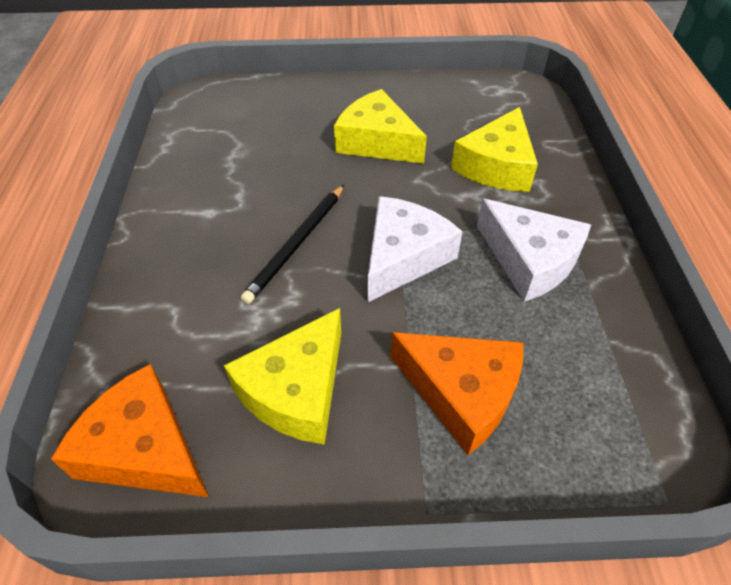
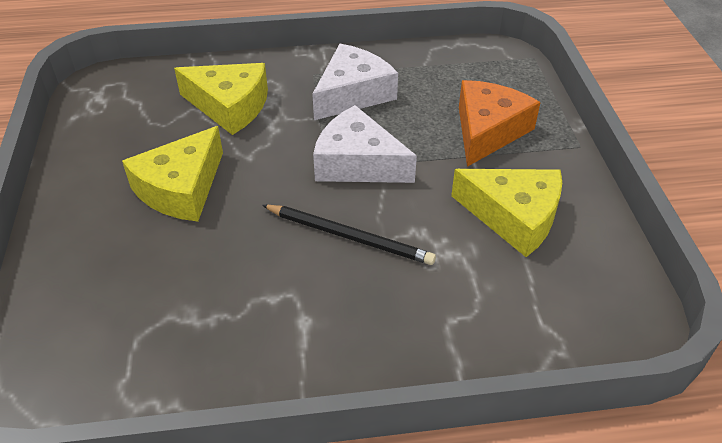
camera: 95 degrees left, 5 degrees down
(144, 448) = (599, 304): orange cheese -> none

